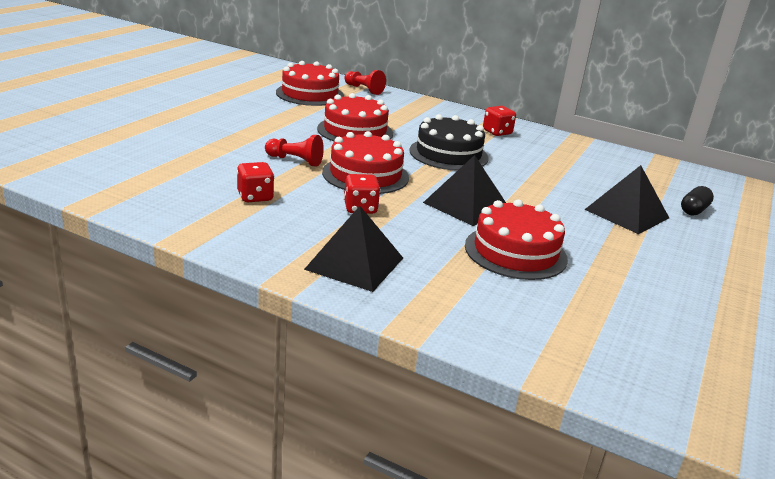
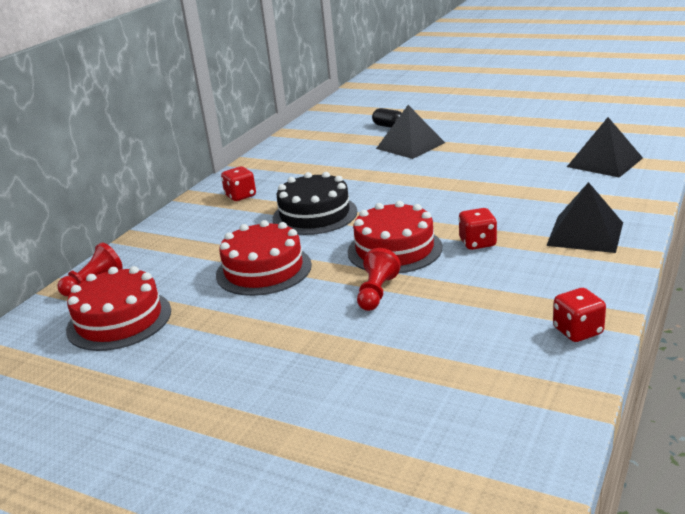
camera: 85 degrees left, 0 degrees up
(255, 197) = (491, 299): red dice -> red dice (578, 331)
(466, 205) = (436, 200): black pyramid -> black pyramid (605, 162)
(515, 252) = (510, 179): red cake -> none

